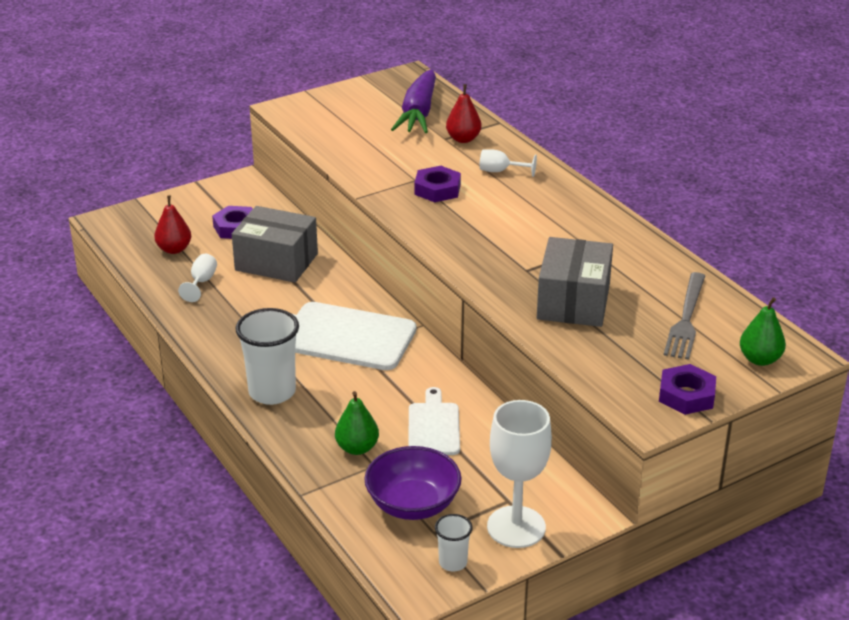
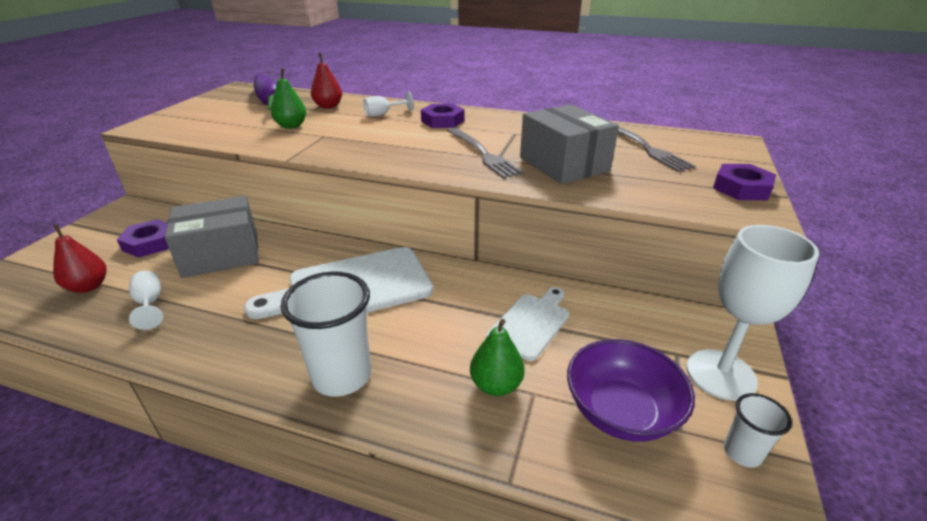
camera: 40 degrees left, 0 degrees up
(433, 426) = (530, 323): white cutting board -> white cutting board turned 75 degrees clockwise
(437, 189) = (350, 136): purple nut -> purple nut (442, 121)
(521, 259) = (482, 154): none -> grey fork
(760, 359) = (726, 152): green pear -> green pear (291, 126)

